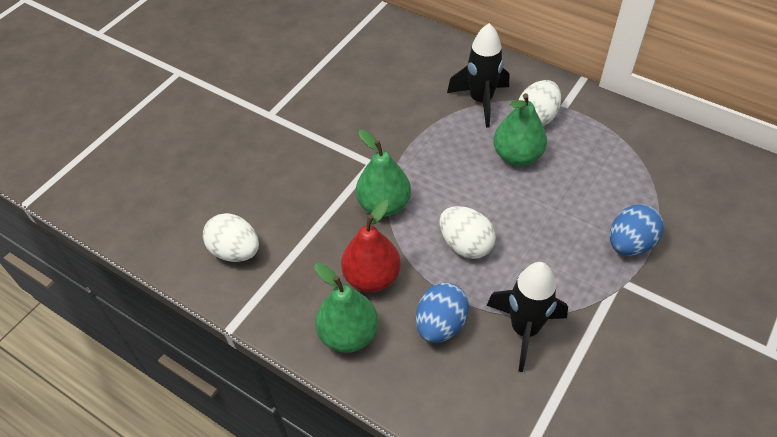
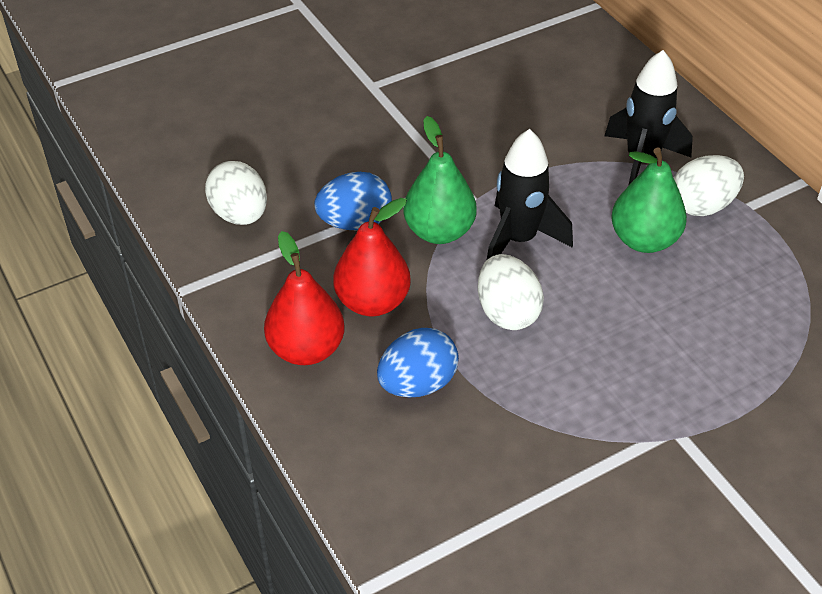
camera: 25 degrees right, 5 degrees down
(348, 334) = (306, 349): green pear -> red pear
(524, 330) = (514, 431): black rocket -> black rocket (518, 240)
(630, 244) = (720, 395): blue egg -> blue egg (355, 222)

